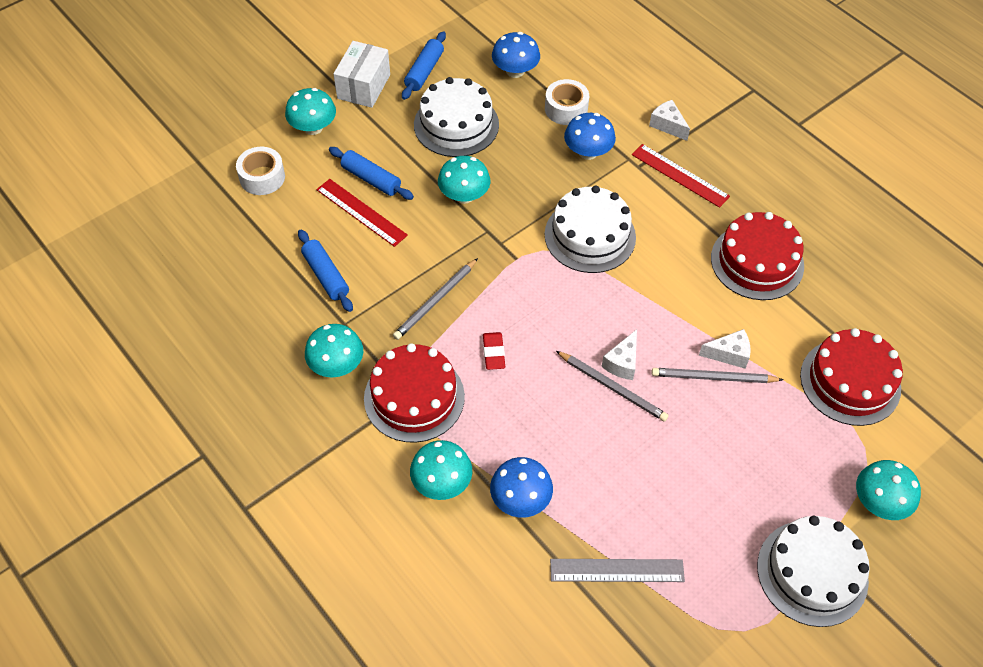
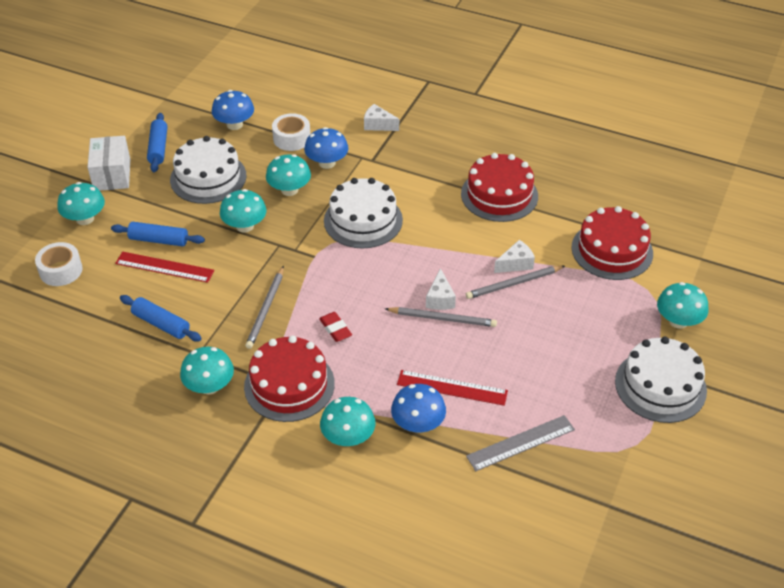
camera: 25 degrees left, 10 degrees down
(531, 170) = (289, 190): none -> turquoise mushroom
(680, 175) = (407, 156): red ruler -> red ruler (452, 387)

